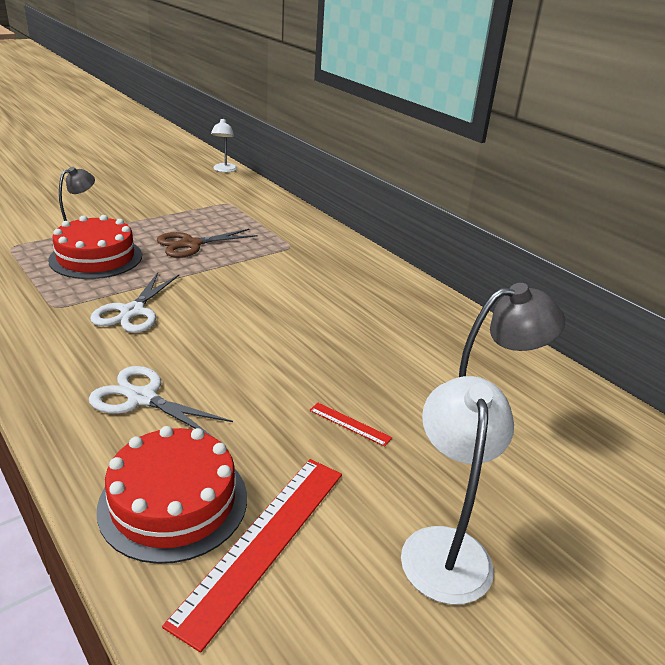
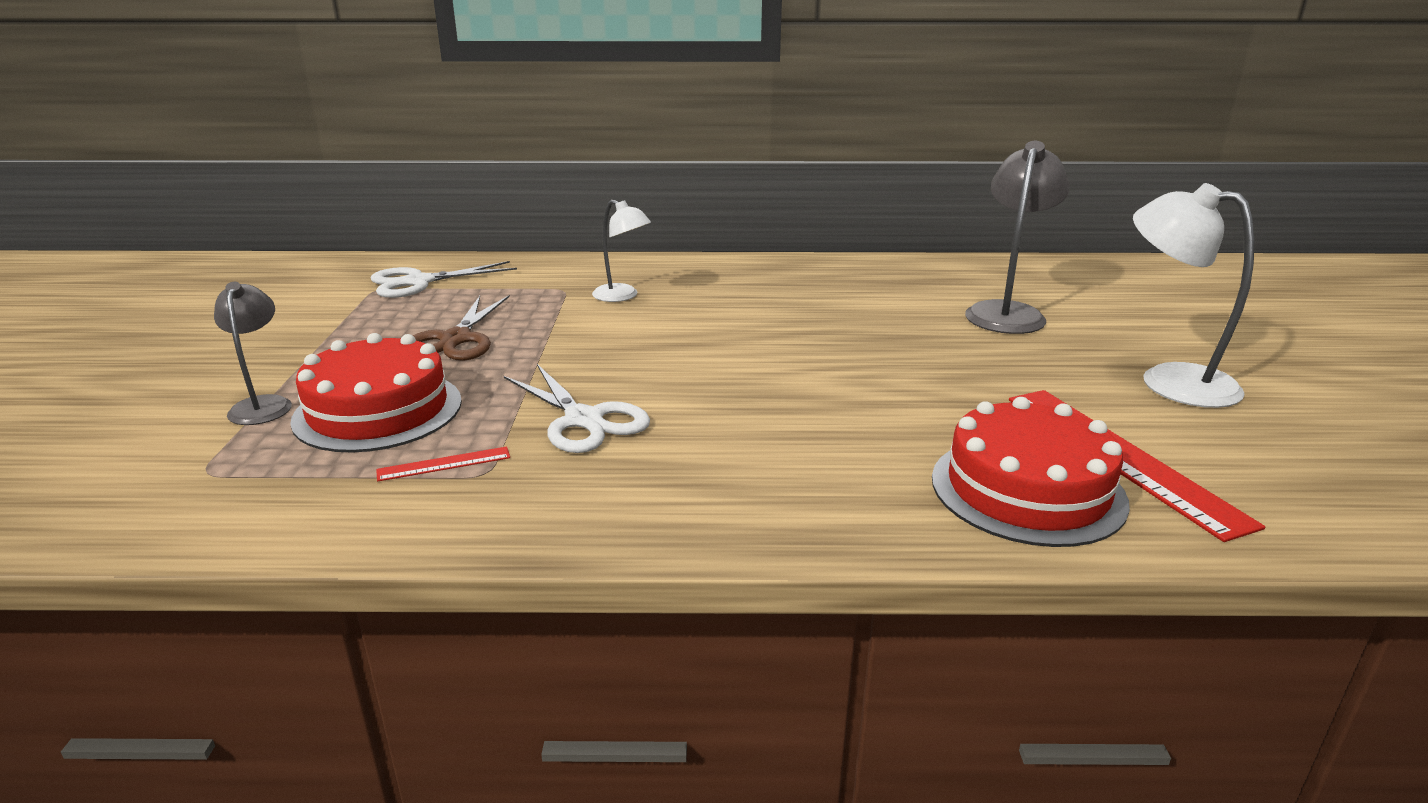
camera: 50 degrees left, 5 degrees down
(142, 398) = (806, 461): white scissors -> white scissors (419, 282)
(224, 170) = (267, 264): white lamp -> white lamp (622, 296)
(349, 424) = (963, 365): red ruler -> red ruler (444, 464)

